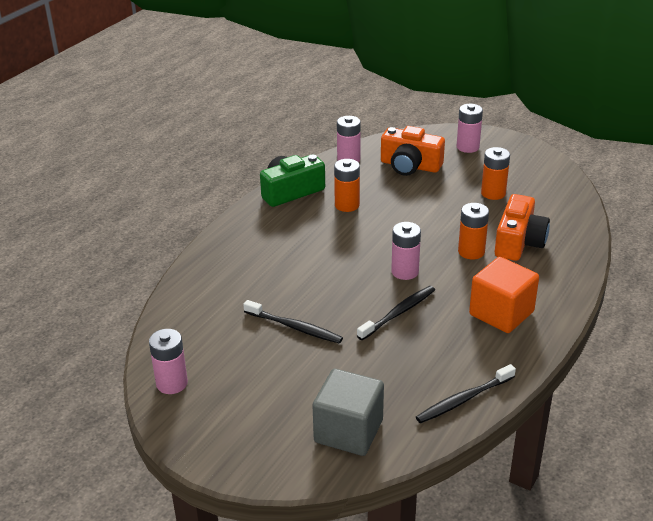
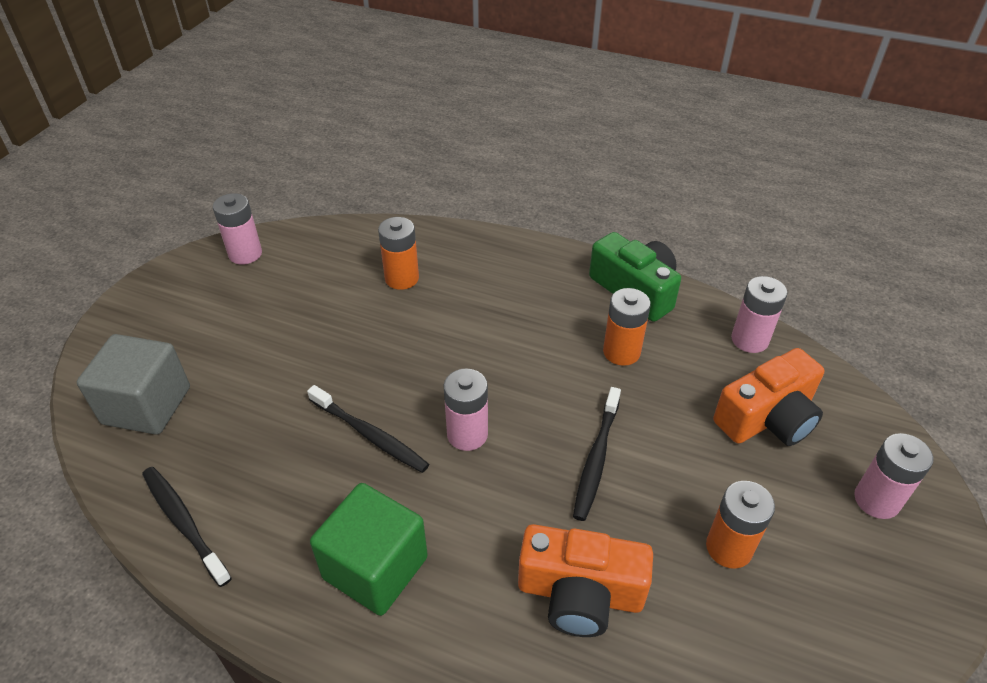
camera: 80 degrees right, 10 degrees up
(295, 327) = (337, 334): black toothbrush -> black toothbrush (596, 459)
(410, 166) = (767, 418): orange camera -> orange camera turned 135 degrees counterclockwise
(471, 252) = (535, 519): orange battery -> orange battery (402, 278)
(501, 313) = (375, 568): orange cube -> green cube

